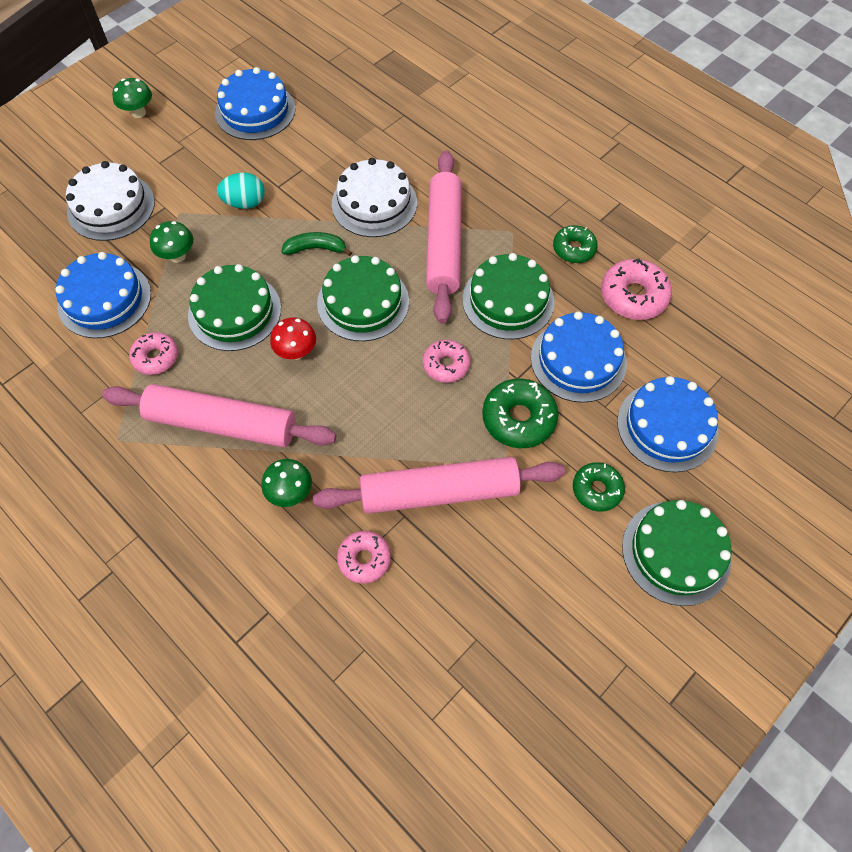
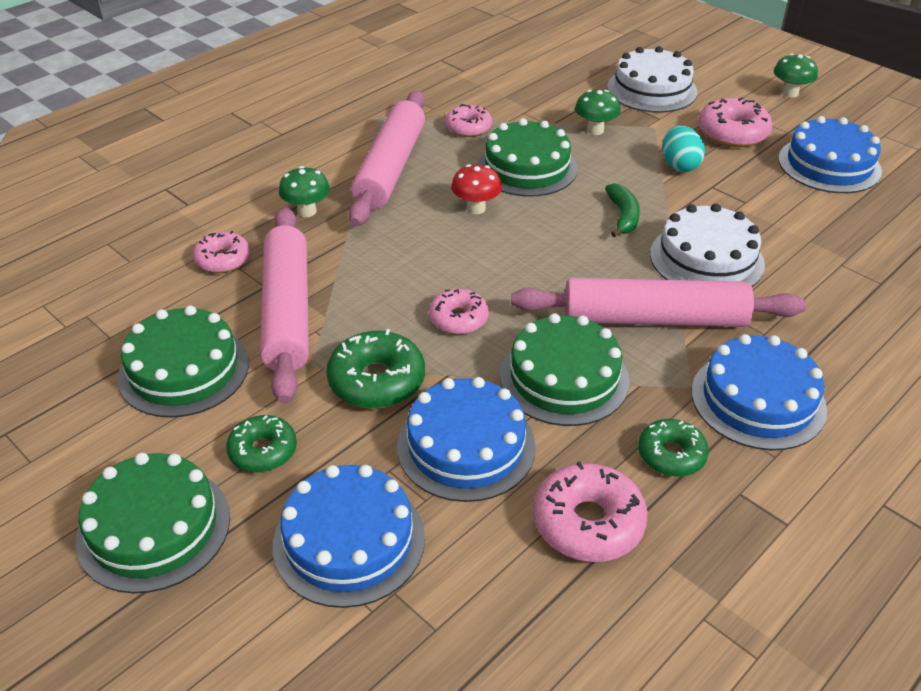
camera: 90 degrees right, 20 degrees down
(104, 299) = (535, 96): blue cake -> blue cake (758, 400)
(198, 161) = (732, 133): none -> pink donut
(363, 302) = (548, 253): green cake -> green cake (184, 370)

